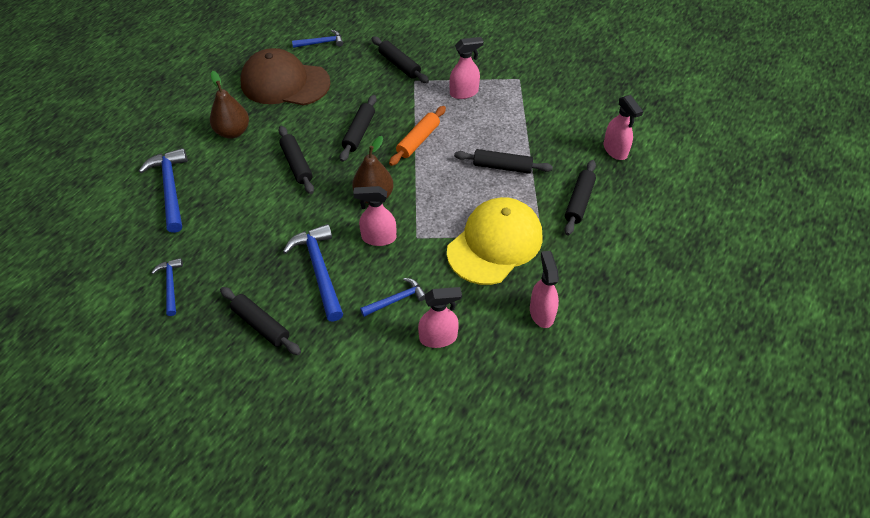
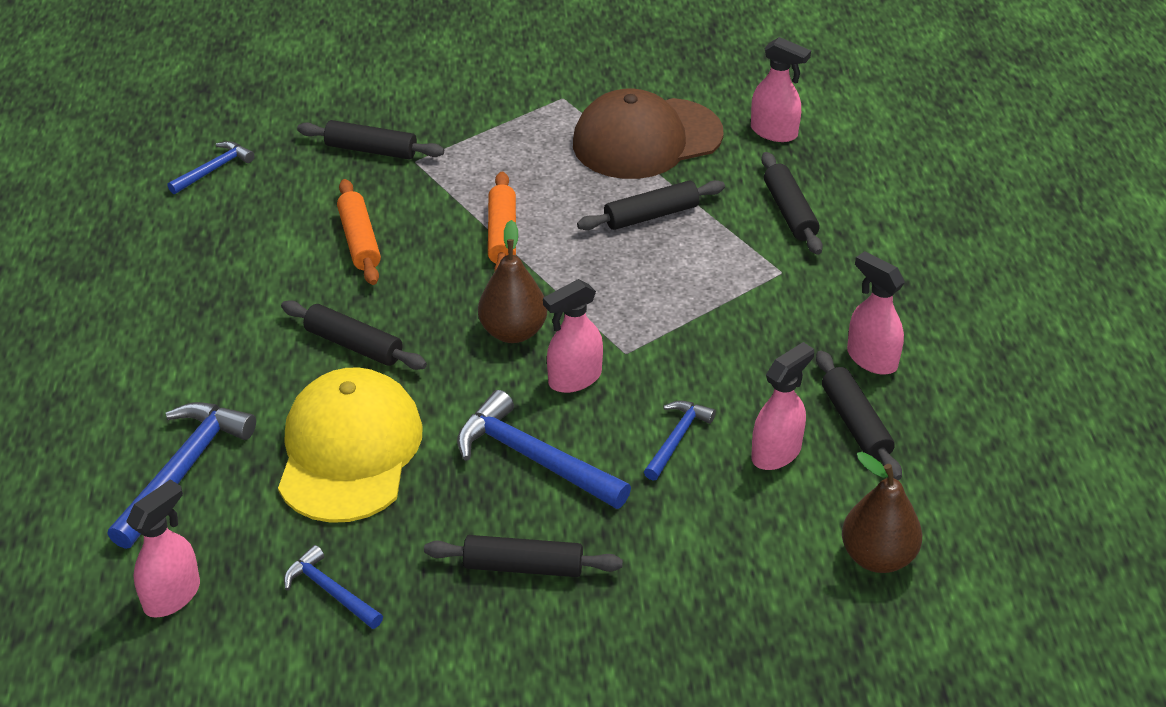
camera: 35 degrees left, 10 degrees down
(170, 188) = (184, 470): blue hammer -> blue hammer turned 75 degrees clockwise
(233, 132) = (202, 349): brown pear -> brown pear (877, 557)
(285, 83) = (214, 247): brown cap -> brown cap (647, 139)
(349, 111) = (359, 241): none -> orange rolling pin
(359, 133) = (404, 262): black rolling pin -> black rolling pin (855, 424)
(464, 92) = (504, 147): pink spray bottle -> pink spray bottle (172, 595)
(495, 243) = (735, 310): yellow cap -> yellow cap (349, 451)

